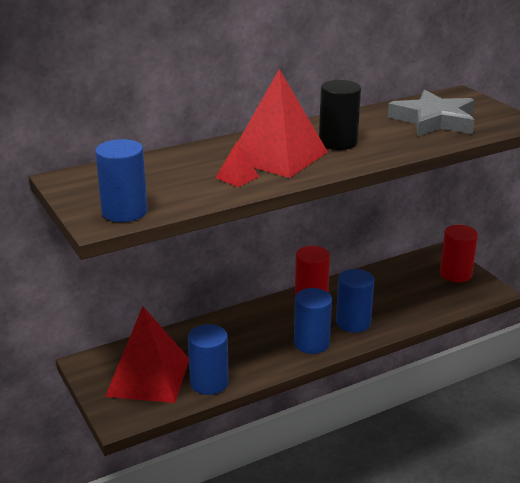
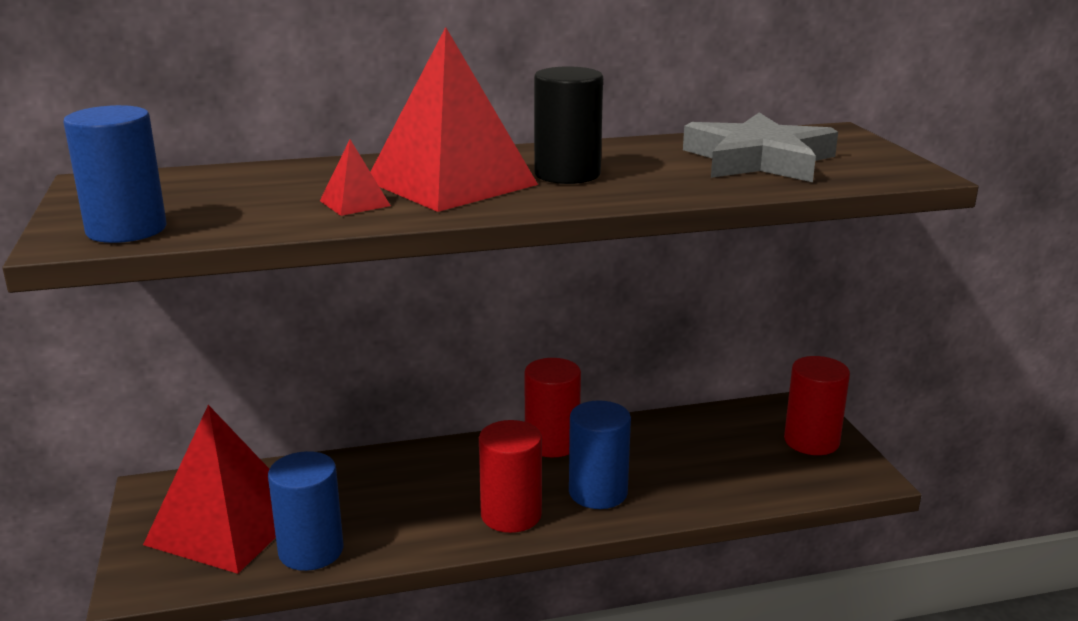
camera: 15 degrees right, 5 degrees down
(311, 343) = (511, 515): blue cylinder -> red cylinder

